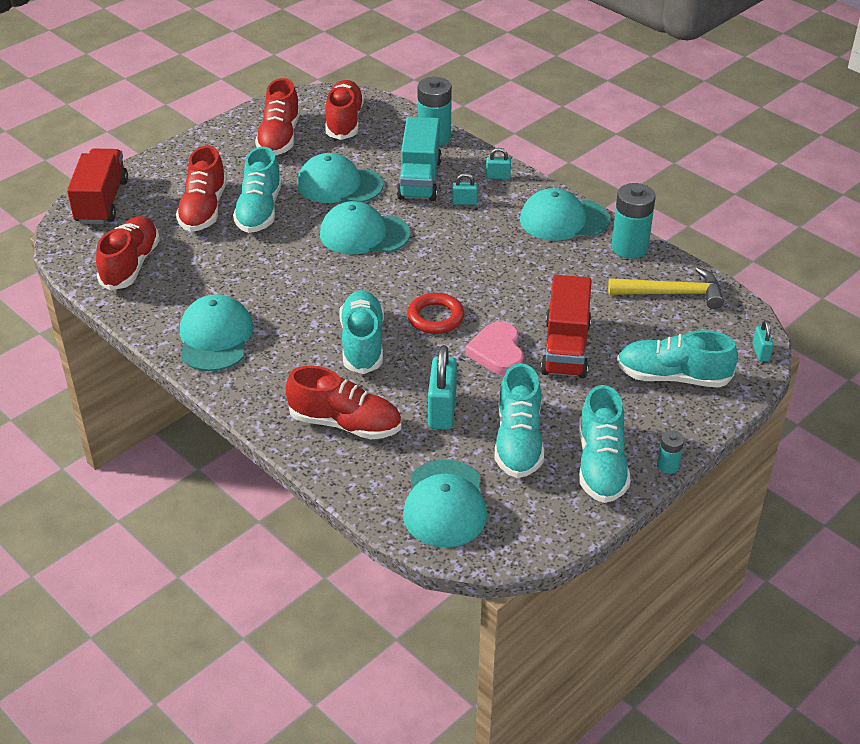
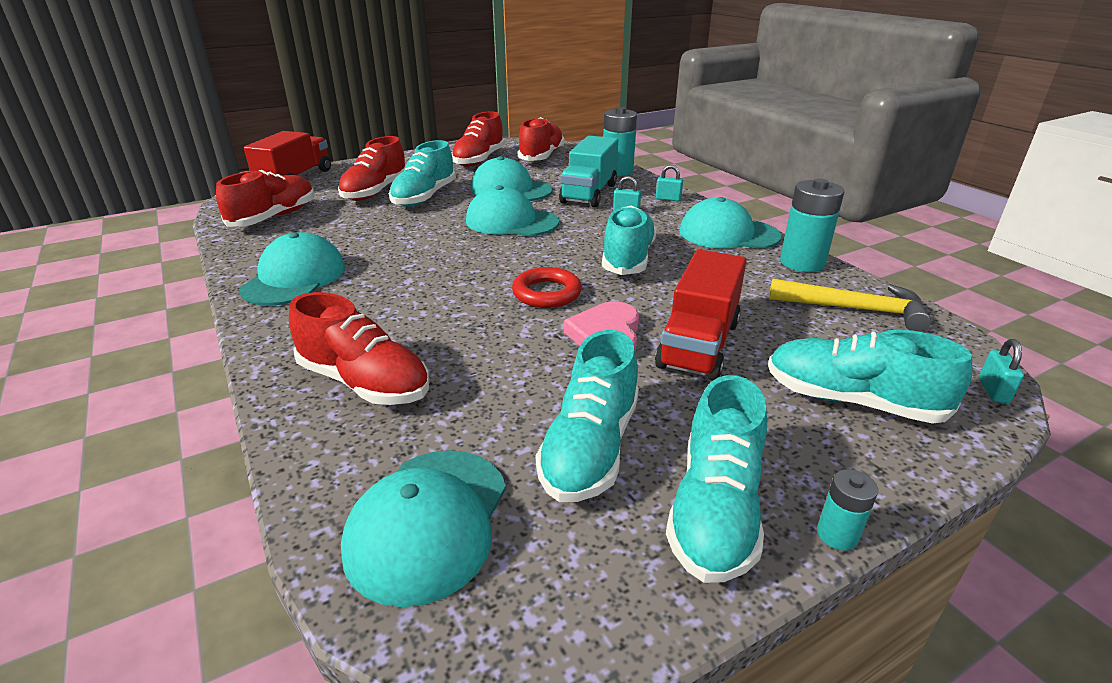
camera: 15 degrees right, 10 degrees down
(362, 343) = (447, 305): turquoise shoe -> turquoise shoe (628, 258)
(442, 410) = (500, 388): turquoise padlock -> none

